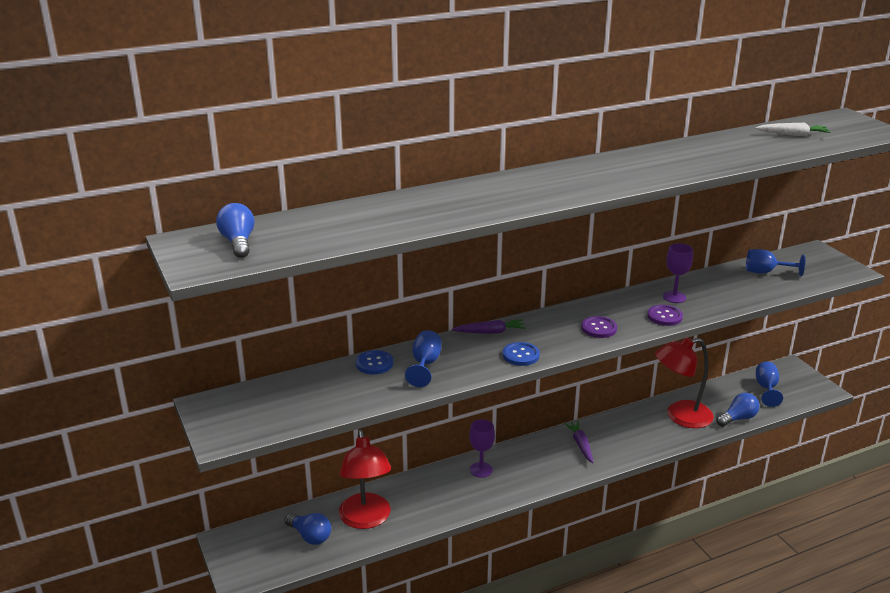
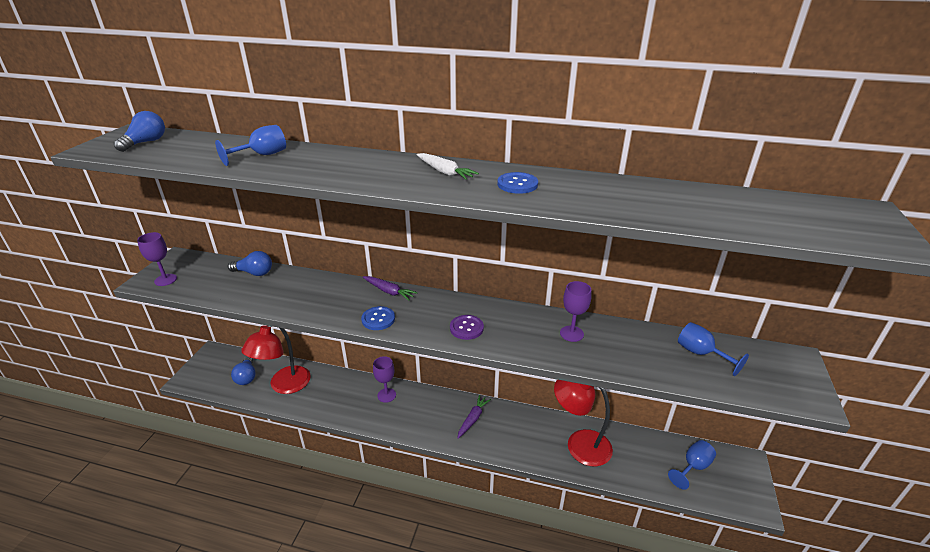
camera: 40 degrees right, 5 degrees up
(242, 426) = (165, 280): none -> purple goblet
(374, 363) = (289, 277): blue button -> blue button (517, 184)
(425, 365) = (313, 293): blue goblet -> blue goblet (262, 155)
(664, 316) = (535, 346): purple button -> none
(738, 418) = (629, 477): blue light bulb -> blue light bulb (254, 273)
(792, 135) = (749, 208): white carrot -> white carrot (444, 172)

